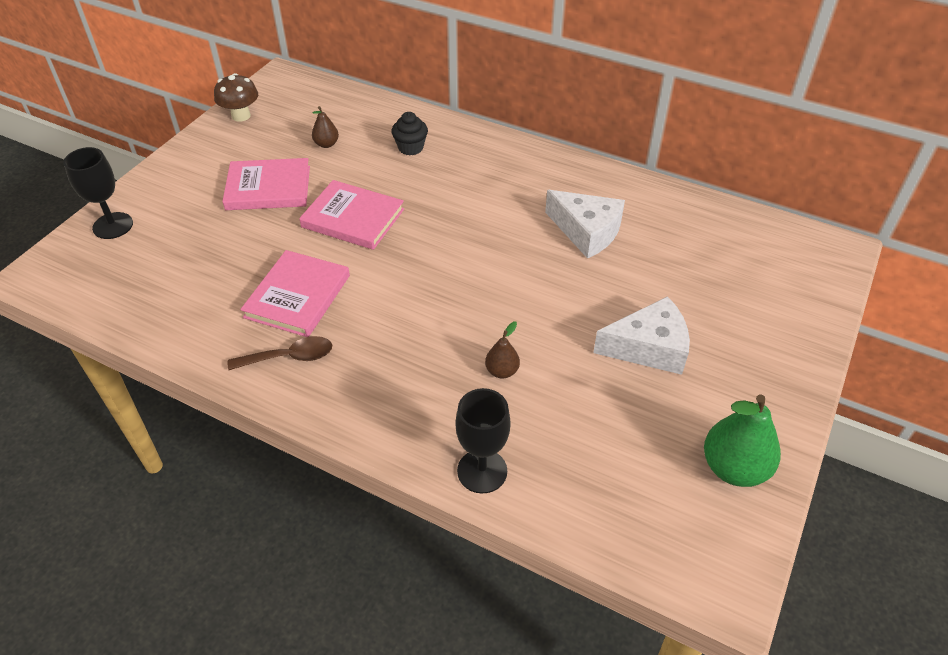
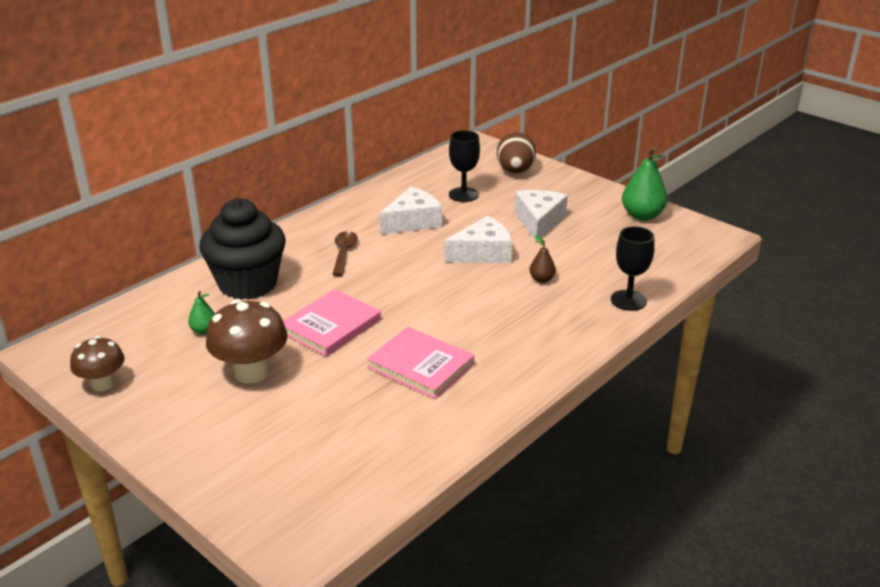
camera: 75 degrees left, 15 degrees down
(113, 226) = (244, 488): black goblet -> black goblet (463, 195)
(268, 188) = (251, 372): pink book -> brown mushroom
(289, 357) = (493, 375): brown spoon -> brown spoon (344, 253)
(326, 144) = (204, 330): brown pear -> green pear
(410, 148) = (248, 284): black cupcake -> black cupcake, size x2.33
(541, 305) = (483, 253): none -> white cheese
(781, 301) = (515, 171): none -> brown egg

